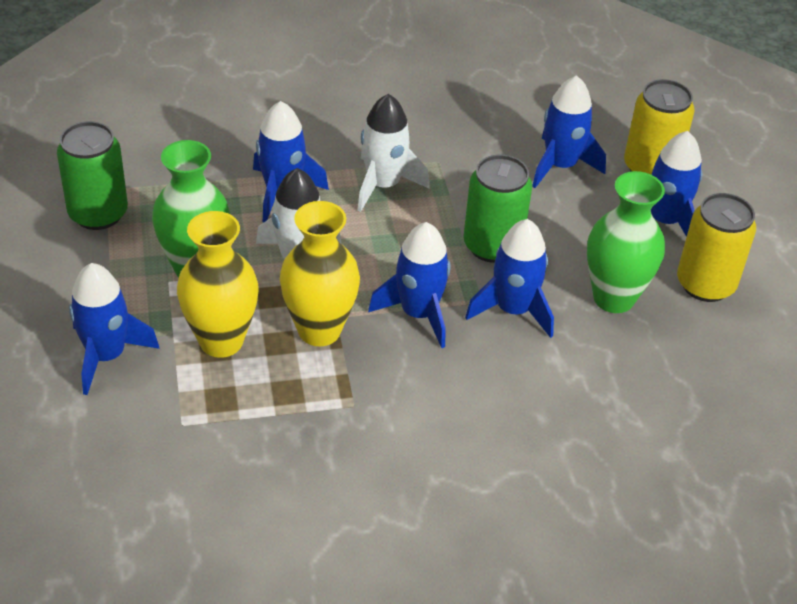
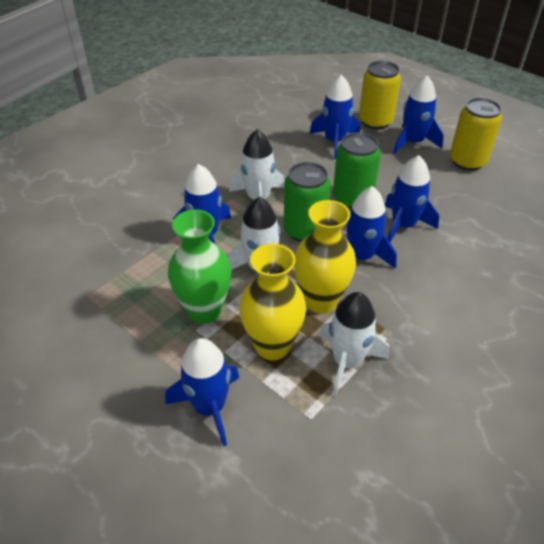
camera: 35 degrees left, 0 degrees up
(98, 213) = (99, 315): green can -> green can (304, 230)
(275, 401) = (347, 362): none -> white rocket
(613, 298) = (439, 191): green vase -> none

